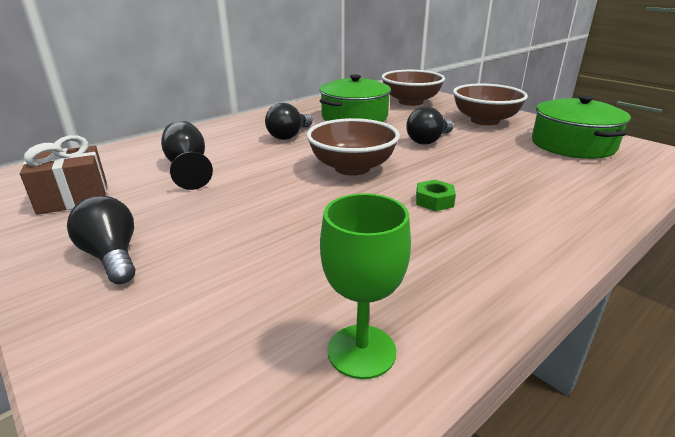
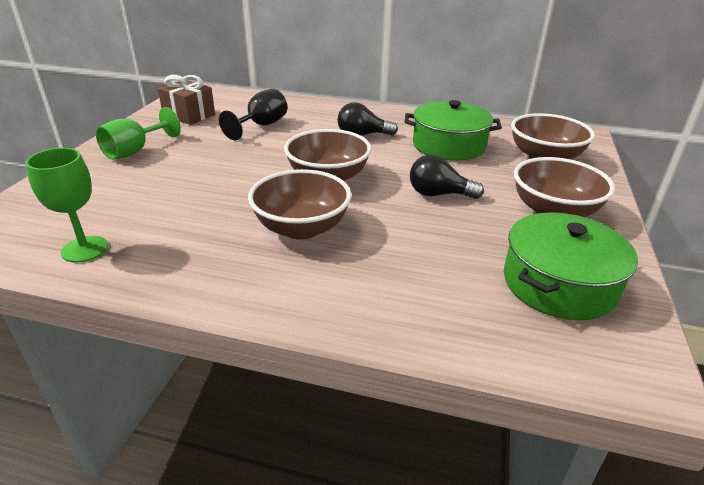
camera: 55 degrees right, 5 degrees up
(112, 256) = (135, 151): black light bulb -> green goblet
(434, 201) = (301, 228): green nut -> brown bowl

